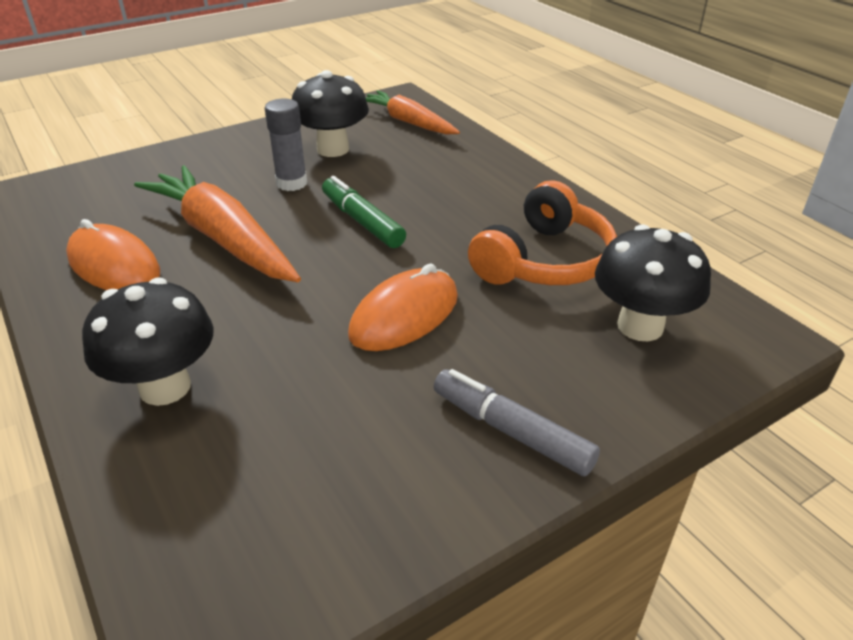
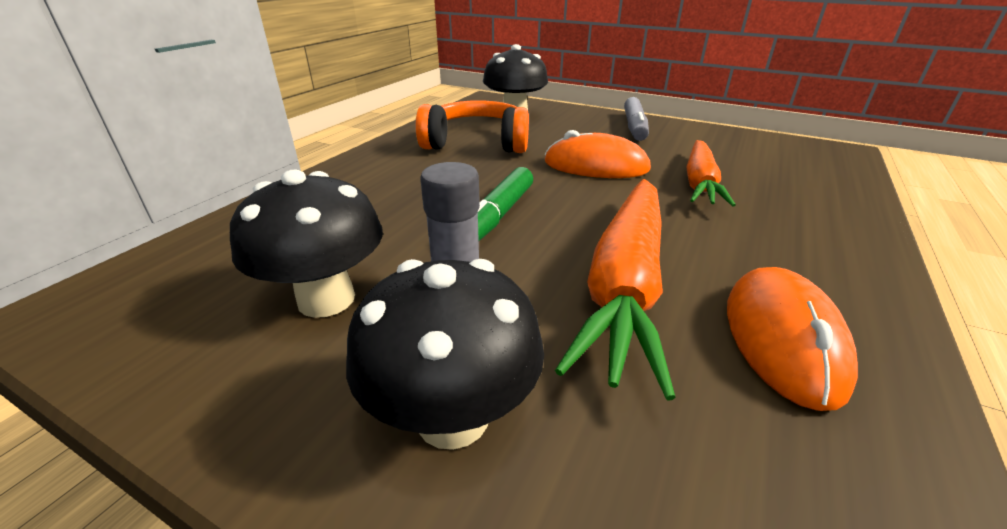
camera: 120 degrees left, 5 degrees down
(165, 387) = (798, 215): black mushroom -> black mushroom (452, 416)
(409, 122) = (197, 266): orange carrot -> orange carrot (700, 182)

